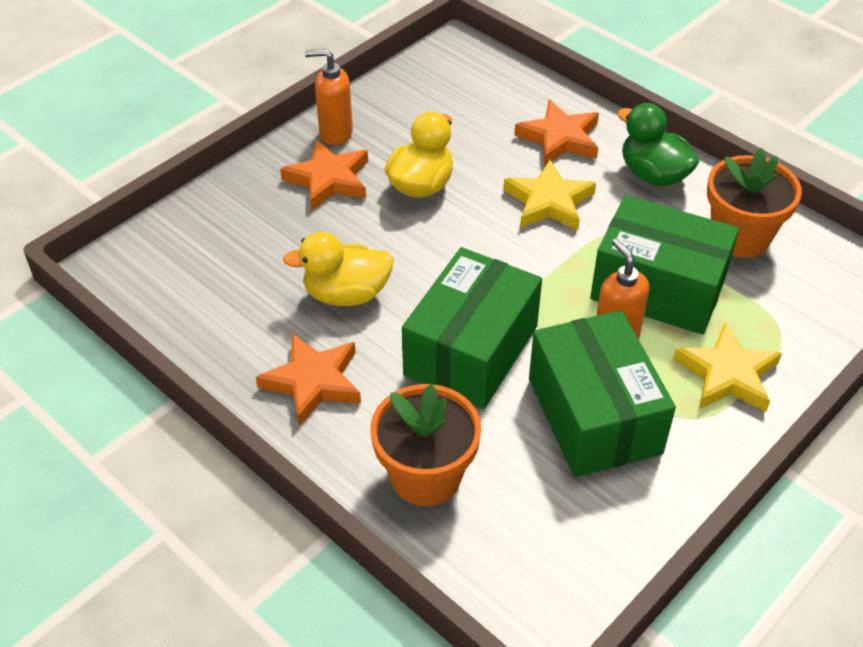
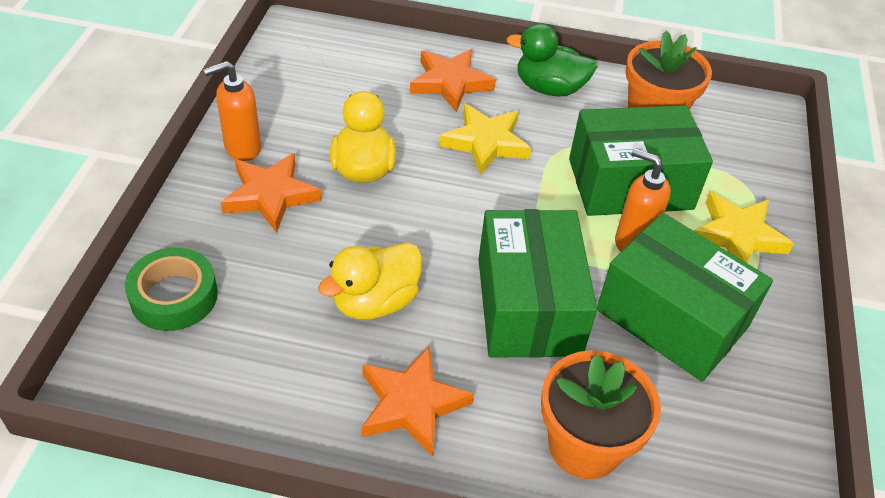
camera: 35 degrees left, 0 degrees up
(200, 228) = (174, 296): none -> green tape

